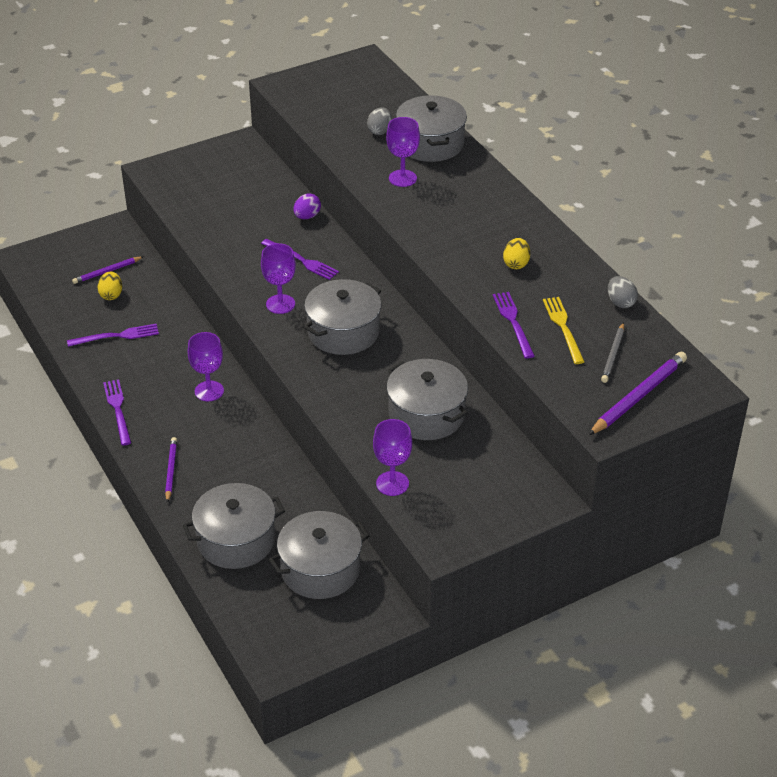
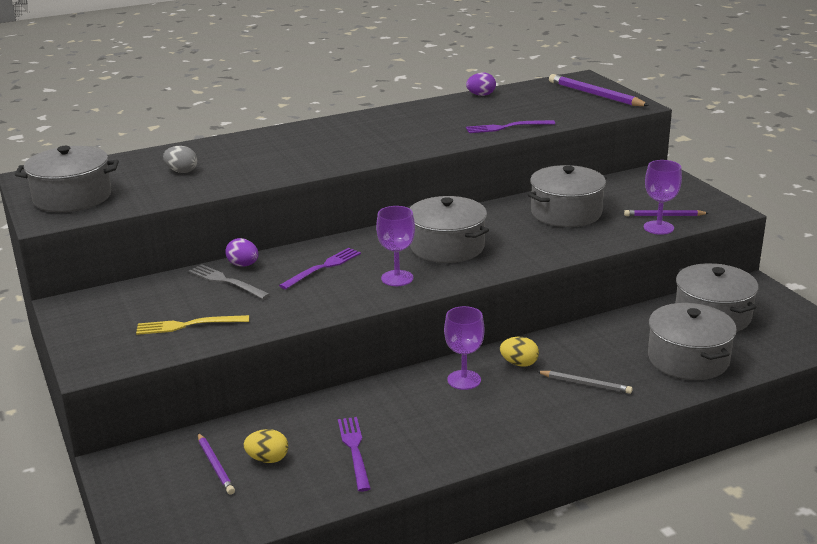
camera: 85 degrees left, 15 degrees down
(118, 410) = (495, 442): purple fork -> none
(171, 470) = (594, 401): purple pencil -> purple pencil (664, 216)
(277, 212) = (226, 281): none -> grey fork
(402, 178) = (274, 162): purple goblet -> none
(430, 144) = (218, 151): grey pot -> grey pot (72, 197)
(516, 264) = (425, 124): yellow egg -> yellow egg (519, 363)
(563, 328) = (514, 112): yellow fork -> yellow fork (188, 325)
(613, 355) = (547, 99): grey pencil -> grey pencil (585, 384)
(620, 302) = (481, 95): grey egg -> purple egg

